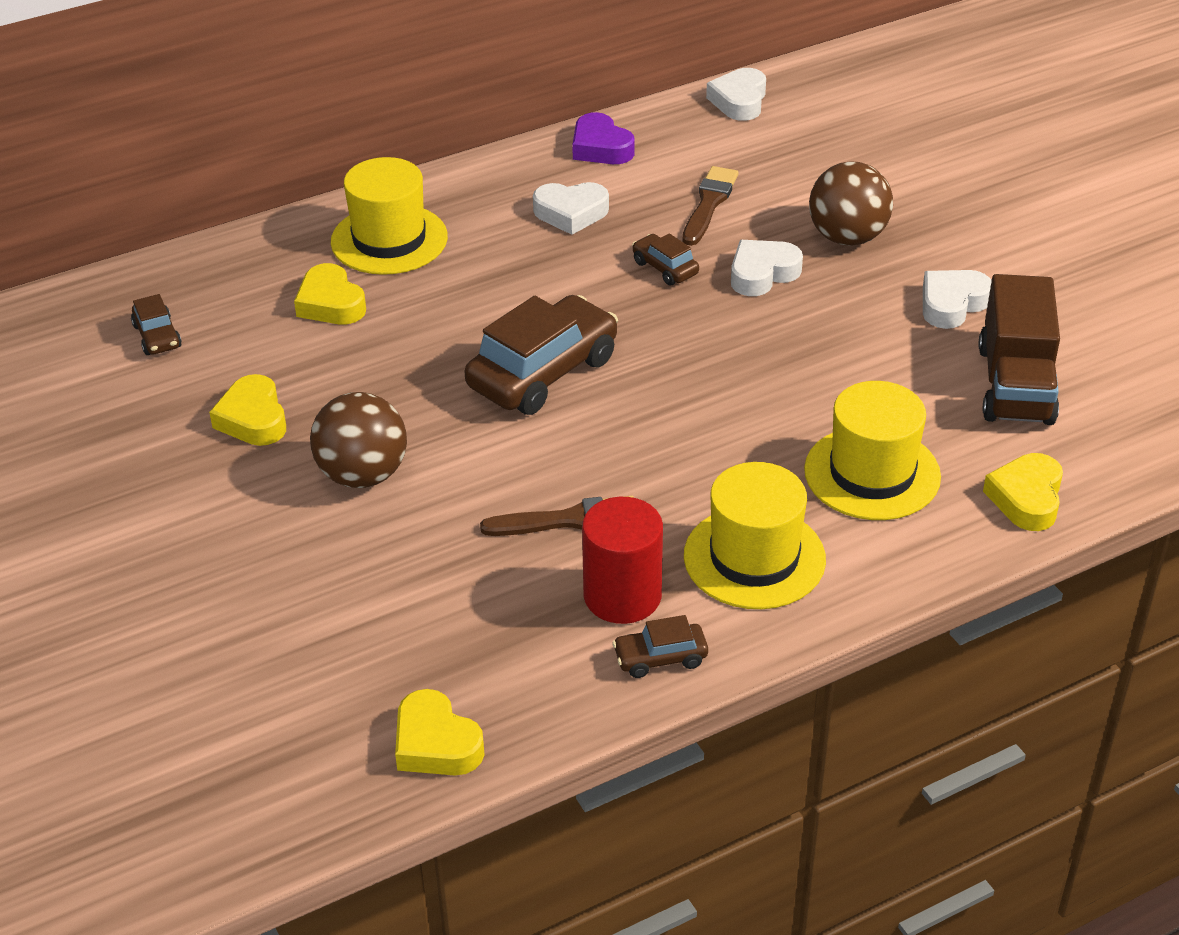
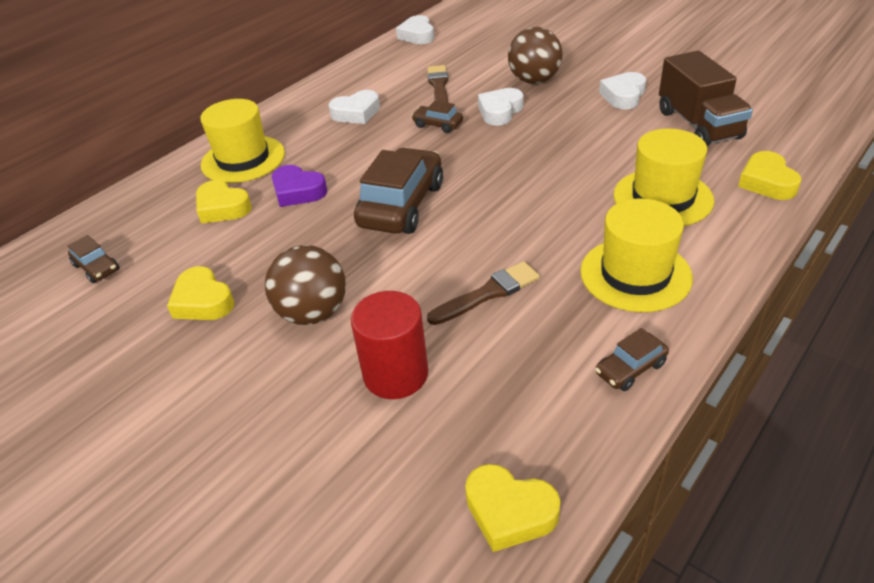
camera: 20 degrees left, 0 degrees up
(600, 147) = (351, 76): purple heart -> purple heart (298, 191)
(622, 596) = (567, 333): red cylinder -> red cylinder (395, 374)

